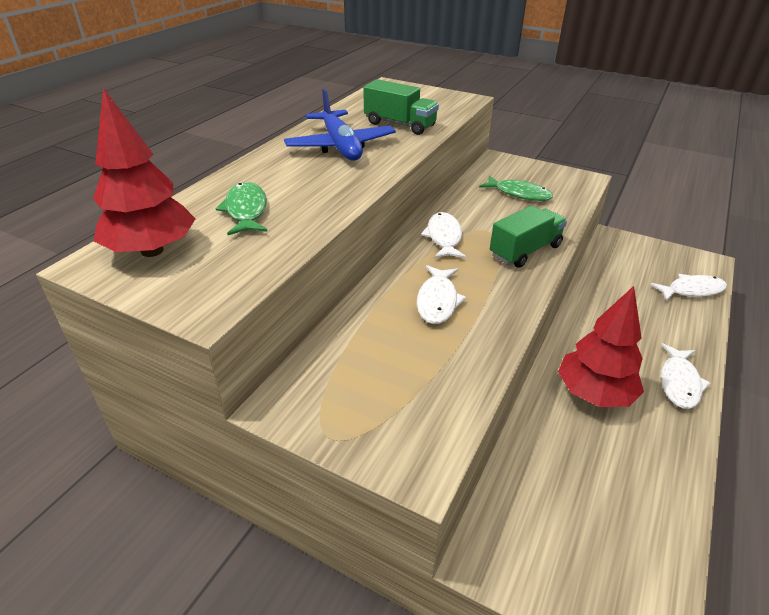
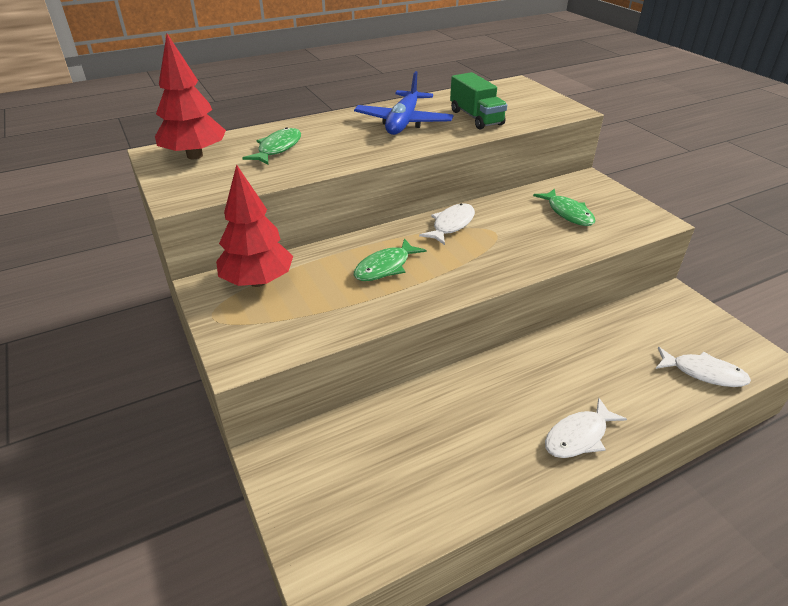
camera: 35 degrees right, 0 degrees up
(437, 301) = (385, 267): white fish -> green fish
(525, 251) = (507, 259): green truck -> none
(593, 393) = (485, 405): red tree -> red tree (258, 281)

